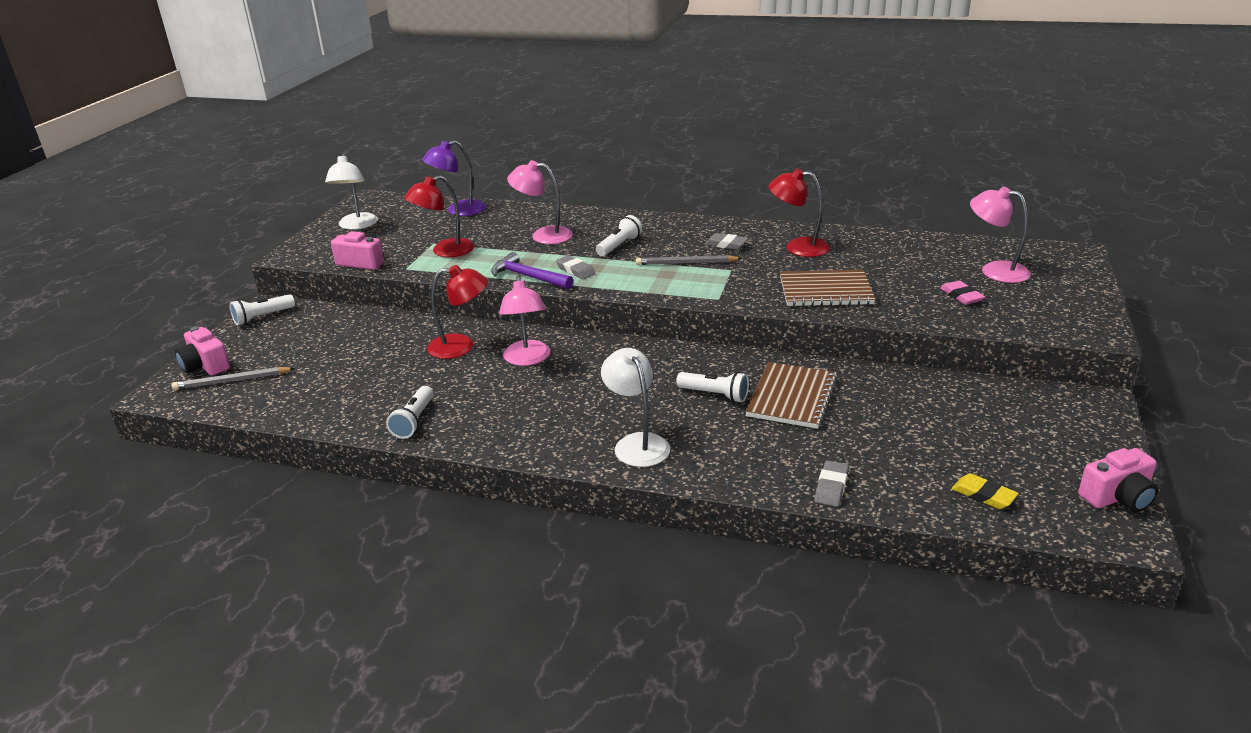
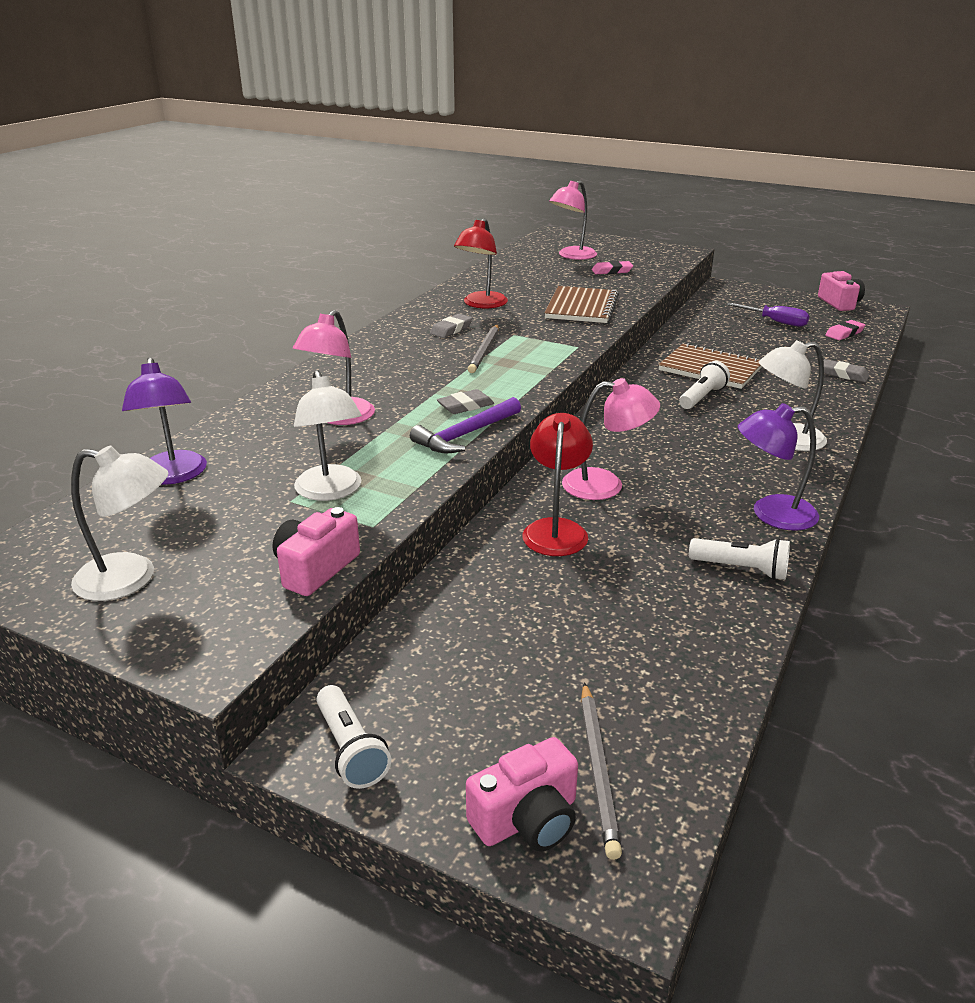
camera: 80 degrees left, 0 degrees up
(444, 251) = (331, 491): red lamp -> white lamp
(494, 434) = (771, 514): none -> purple lamp
(619, 246) = (411, 377): white flashlight -> none
(982, 440) = (776, 322): none -> purple screwdriver
(983, 495) = (844, 333): yellow eraser -> pink eraser

